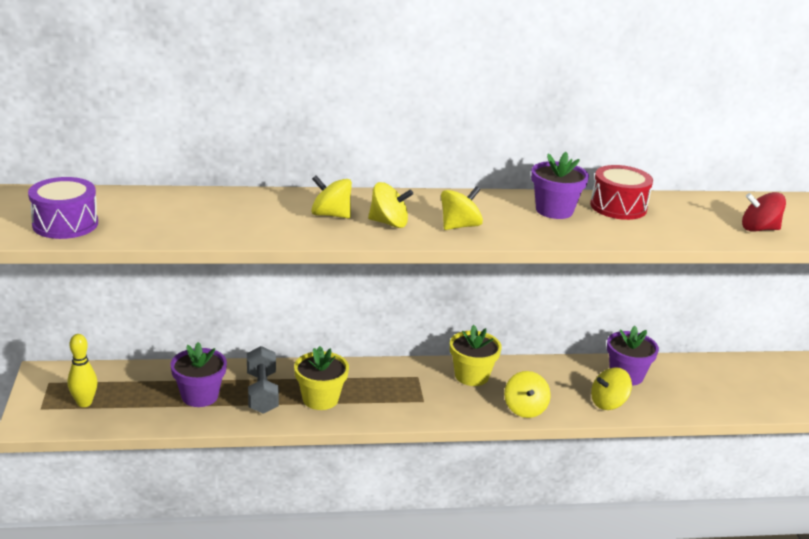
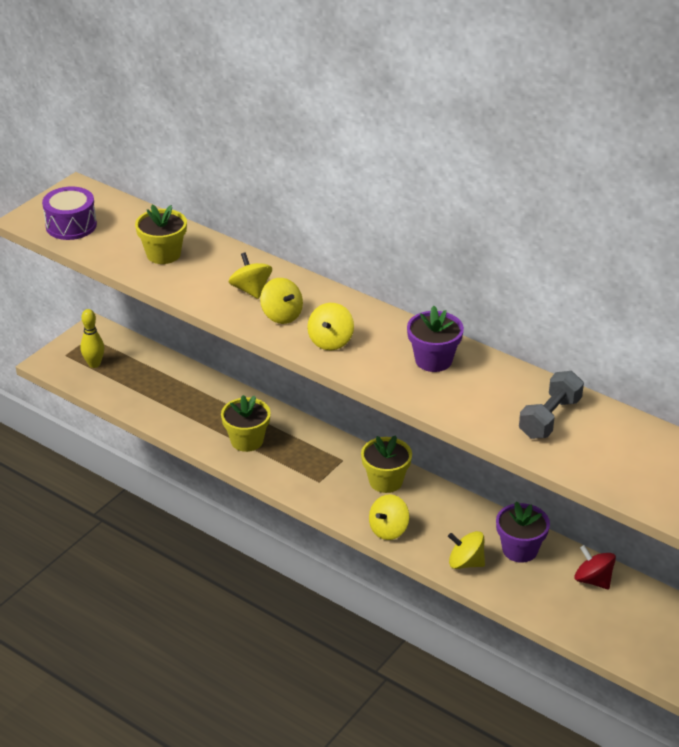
camera: 45 degrees right, 10 degrees up
(200, 396) = (170, 396): purple flower pot -> none
(203, 216) = (163, 254): none -> yellow flower pot
(262, 392) = (214, 414): grey dumbbell -> grey dumbbell (550, 418)
(459, 226) = (330, 341): yellow spinning top -> yellow spinning top turned 105 degrees clockwise
(618, 207) = (497, 381): red drum -> none
(759, 229) = (590, 459): red spinning top -> red spinning top (593, 580)

